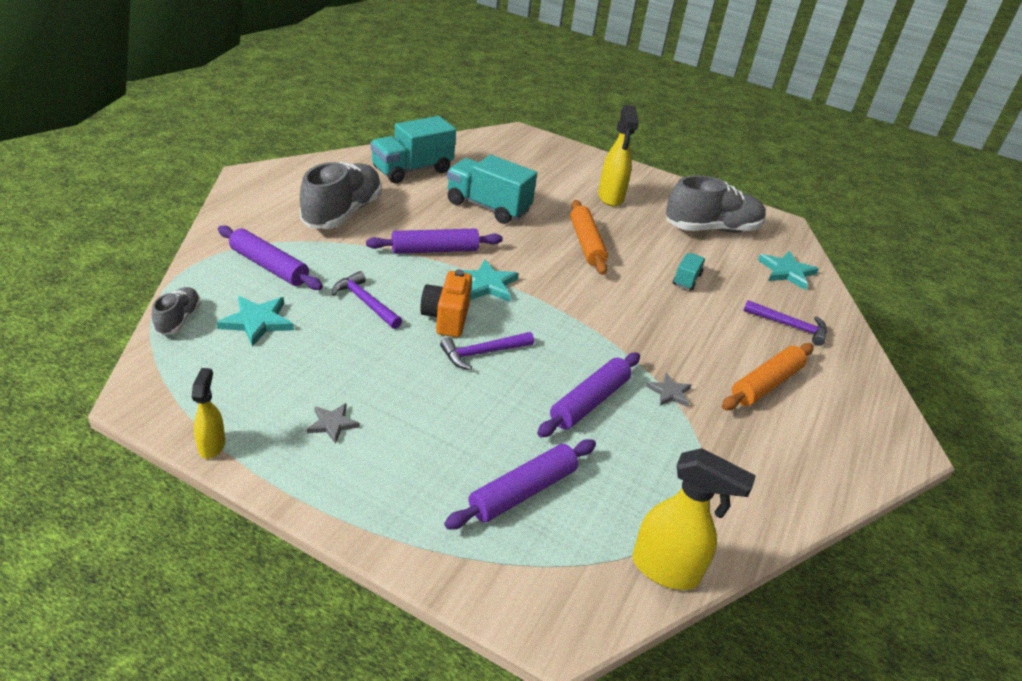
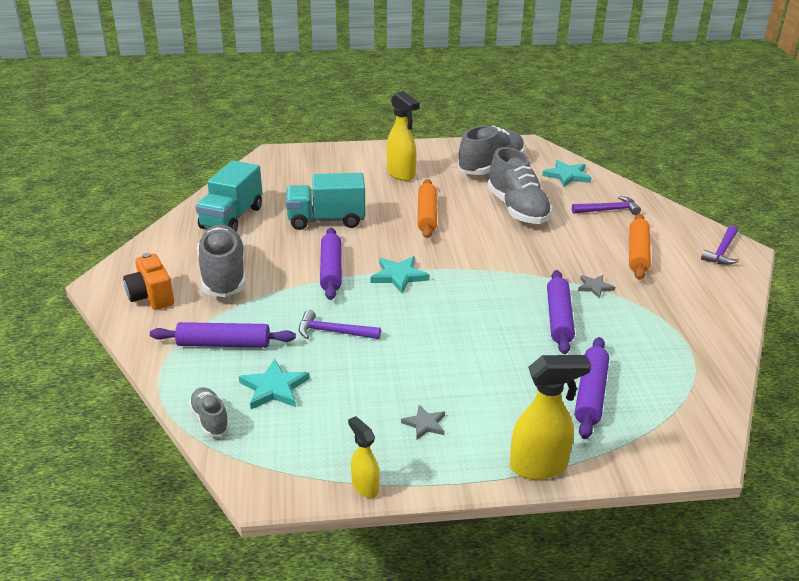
camera: 30 degrees left, 5 degrees down
(435, 250) = (331, 270): purple rolling pin -> purple rolling pin turned 45 degrees counterclockwise
(446, 318) = (403, 313): orange camera -> orange camera (151, 297)
(483, 353) = (457, 323): purple hammer -> purple hammer (722, 251)
(586, 244) = (427, 215): orange rolling pin -> orange rolling pin turned 45 degrees clockwise
(666, 570) = (714, 389): yellow spray bottle -> yellow spray bottle (539, 467)
(686, 280) = (517, 209): turquoise truck -> grey shoe

